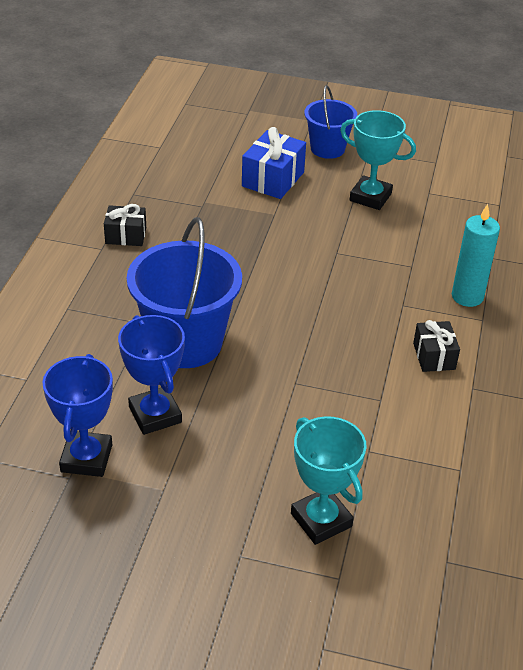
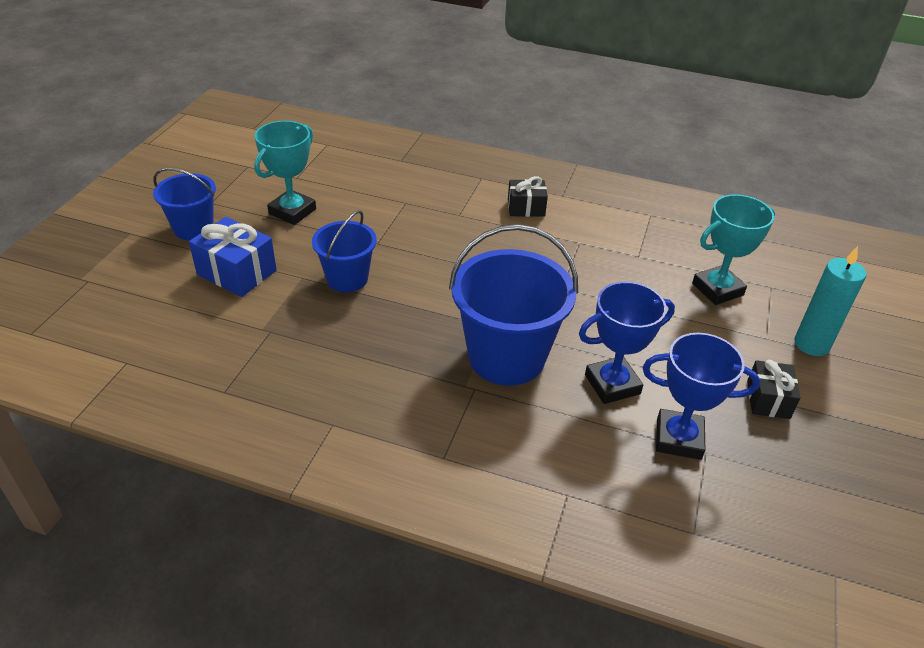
camera: 85 degrees left, 0 degrees up
(126, 235) = (311, 400): black gift -> black gift (768, 399)
(278, 239) = (347, 279): none -> blue bucket
(467, 296) = (451, 180): turquoise candle -> turquoise candle (811, 344)

